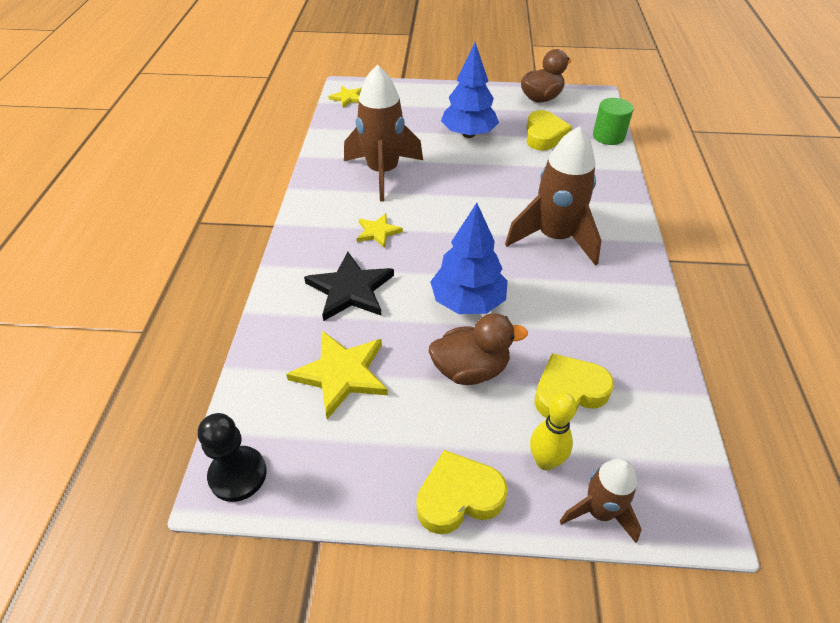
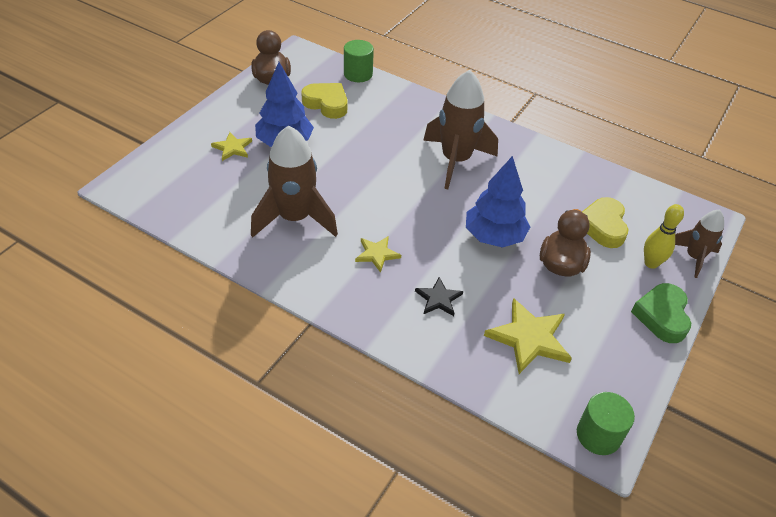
camera: 65 degrees left, 0 degrees up
(238, 475) = (598, 435): black pawn -> green cylinder
(348, 98) = (141, 193): yellow star -> yellow star (232, 148)
(350, 289) = (438, 298): black star -> black star, size x0.58
(458, 497) = (662, 316): yellow heart -> green heart

